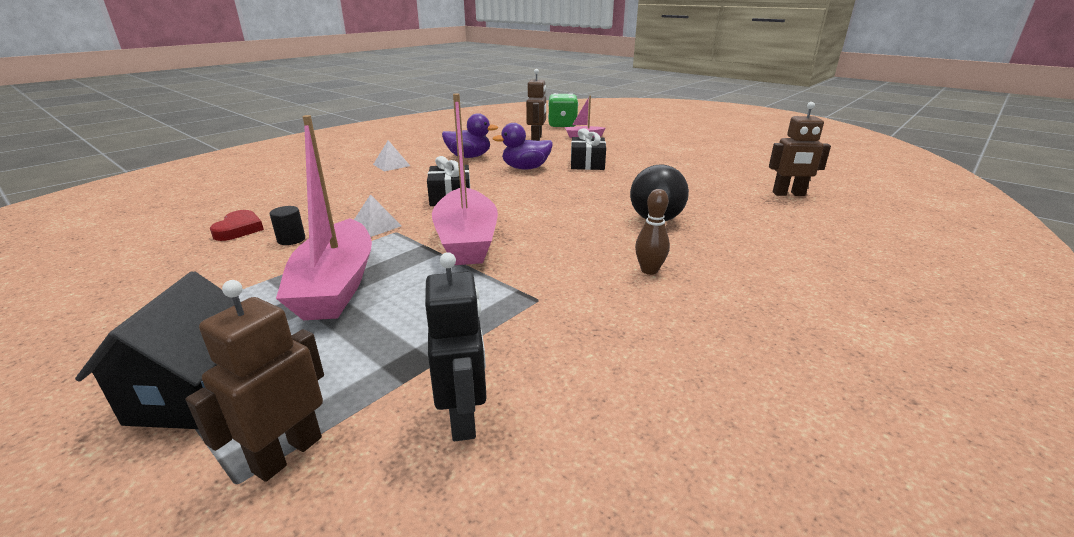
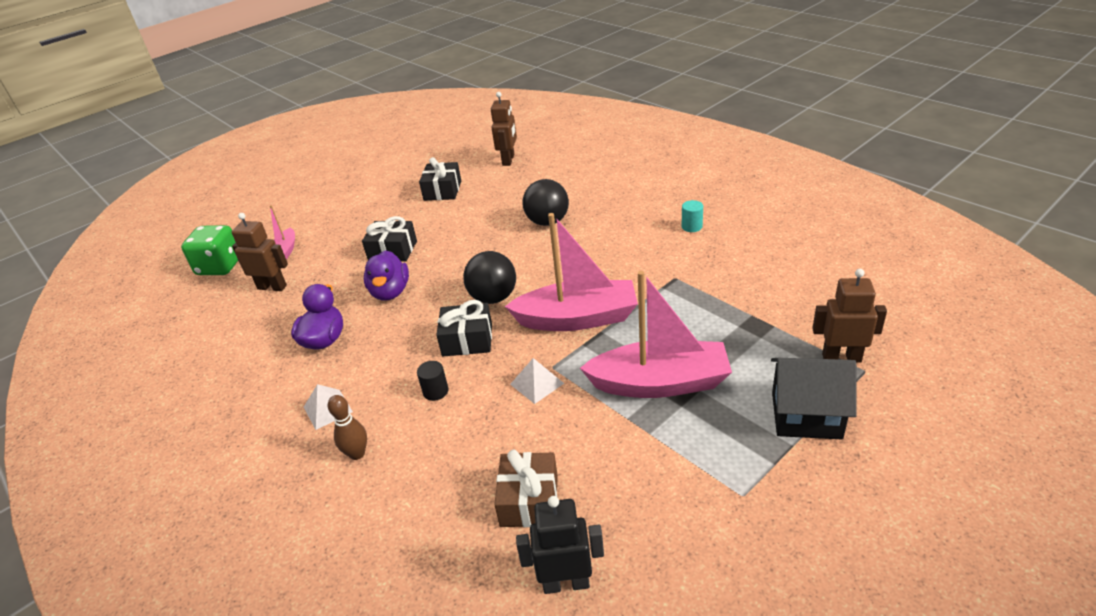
camera: 80 degrees left, 10 degrees up
(239, 229) = (529, 500): red heart -> brown gift
(287, 454) = (841, 358): brown robot -> brown robot turned 150 degrees clockwise
(291, 239) = (563, 442): black cylinder -> black cylinder (435, 391)
(463, 418) = (797, 299): black robot -> black robot (566, 583)
(511, 203) = (493, 298): none -> black ball
(649, 270) = (634, 231): brown bowling pin -> brown bowling pin (357, 454)
(676, 317) = (692, 226): none -> turquoise cylinder
(699, 171) = (442, 190): none -> black gift

